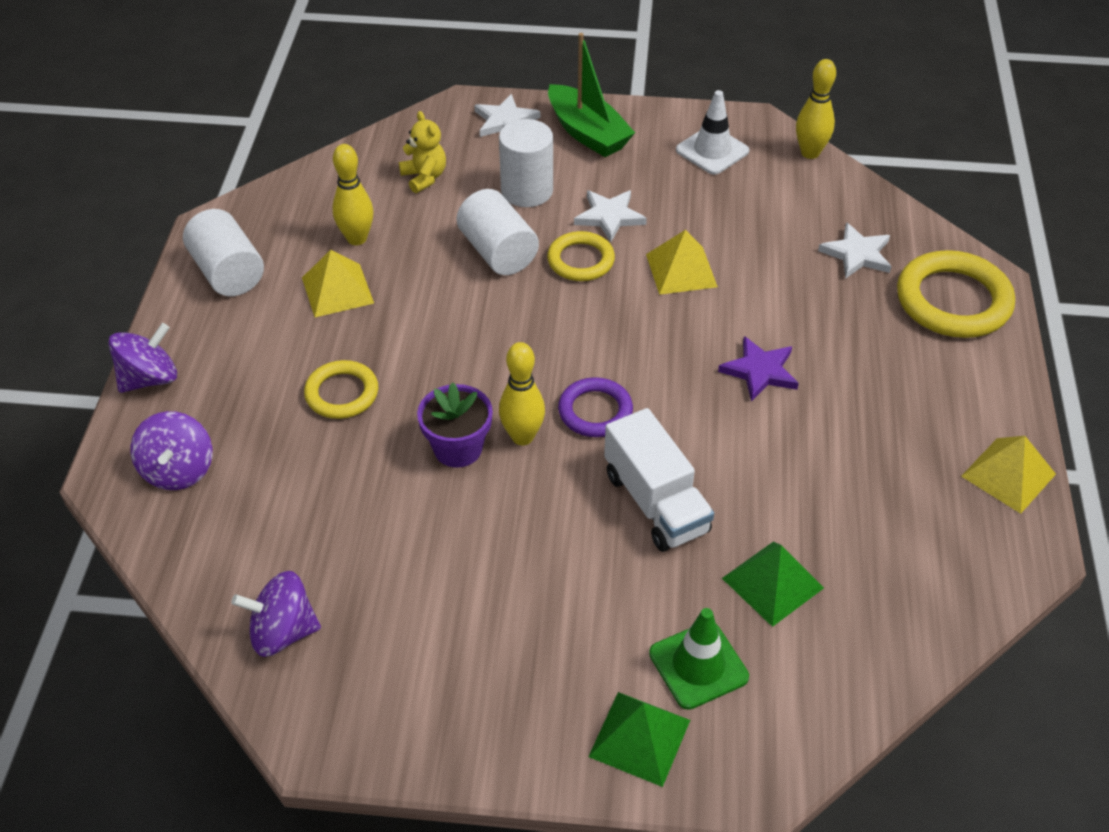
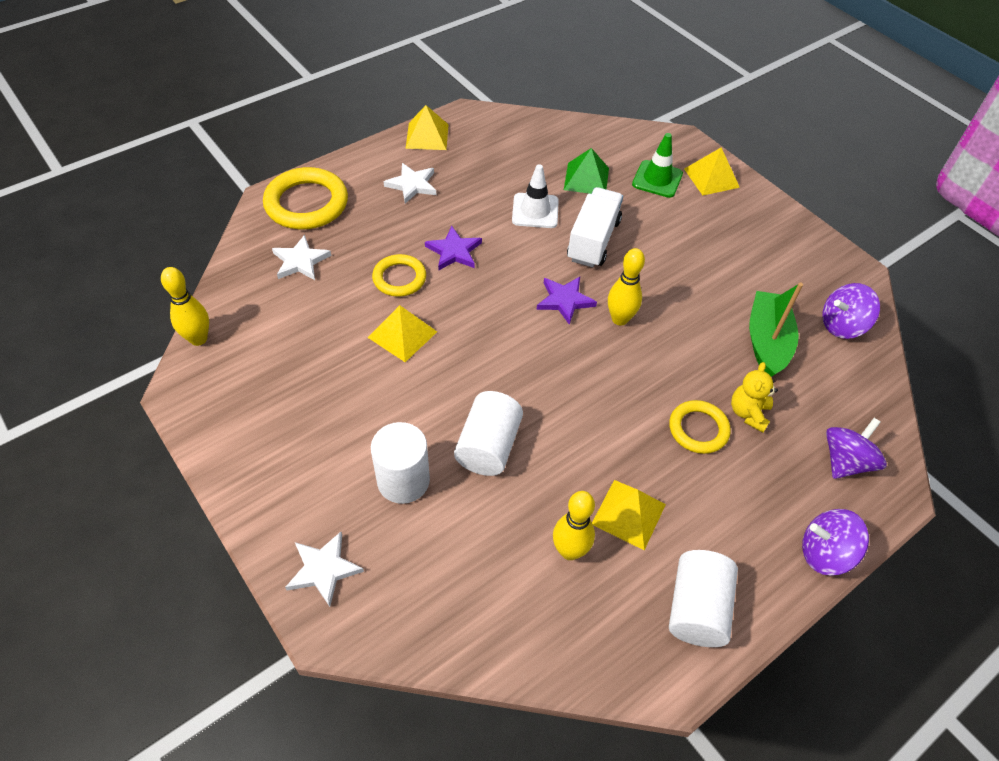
camera: 135 degrees left, 5 degrees up
(282, 632) = (842, 325): purple spinning top -> purple spinning top turned 120 degrees clockwise
(424, 177) = (455, 567): yellow teddy bear -> yellow teddy bear (748, 413)
(458, 448) = (662, 341): purple flower pot -> none
(580, 260) = (447, 392): yellow ring -> yellow ring (399, 278)
(587, 133) = (289, 494): green boat -> green boat (767, 342)
(595, 411) = (565, 300): purple ring -> purple star
(609, 217) = (384, 407): white star -> white star (412, 185)
(639, 738) = (711, 178): green pyramid -> yellow pyramid
(712, 151) = (244, 396): white traffic cone -> white traffic cone (535, 211)

